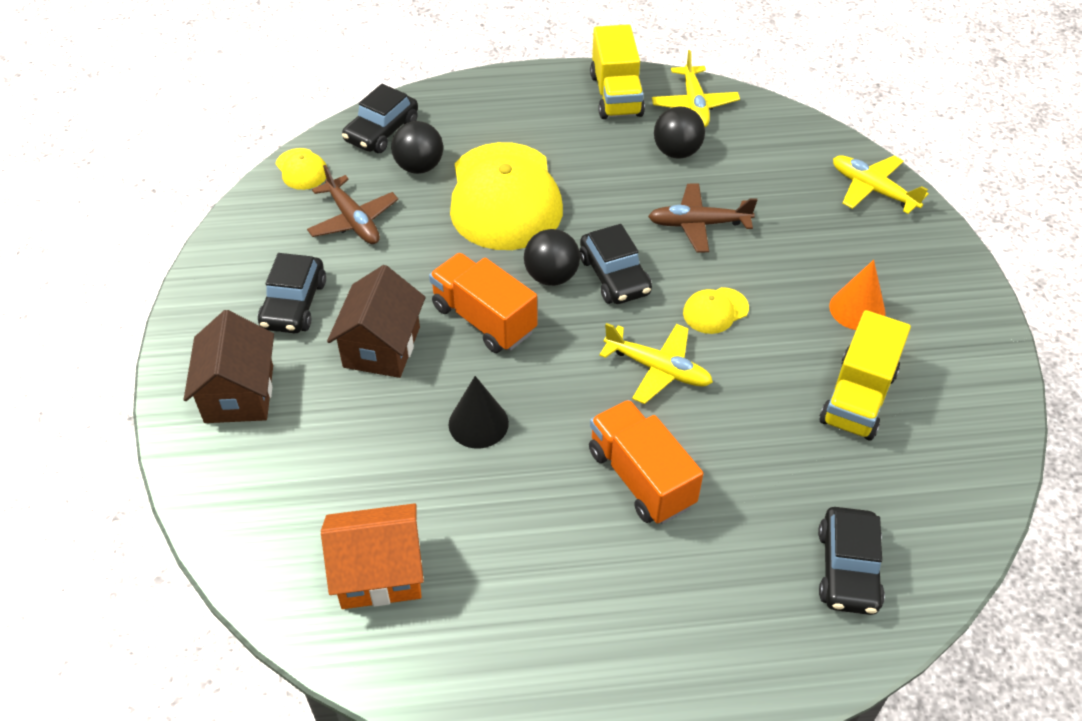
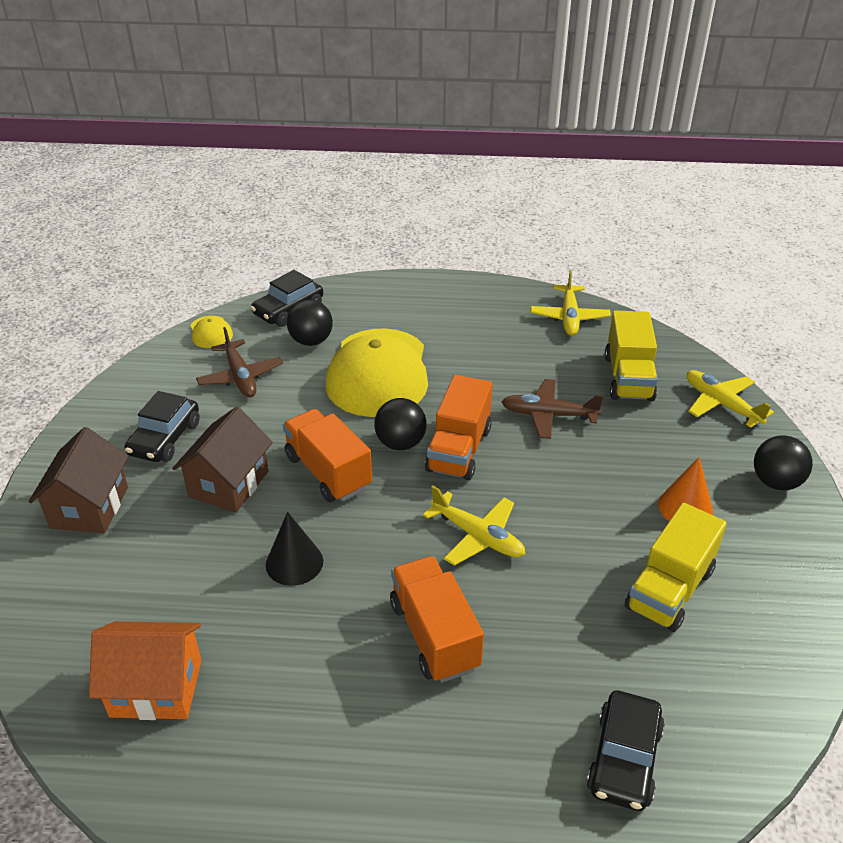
camera: 10 degrees right, 10 degrees down
(614, 276) = (458, 449): black car -> orange truck
(616, 95) = (500, 303): yellow truck -> yellow truck (628, 378)
(676, 152) = (543, 353): black ball -> black ball (775, 482)
(715, 311) = (546, 491): yellow cap -> none

